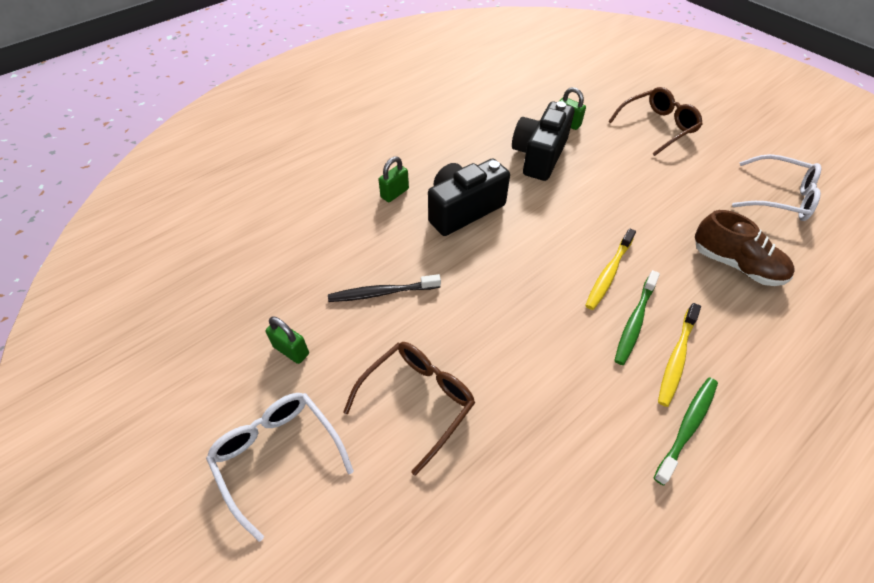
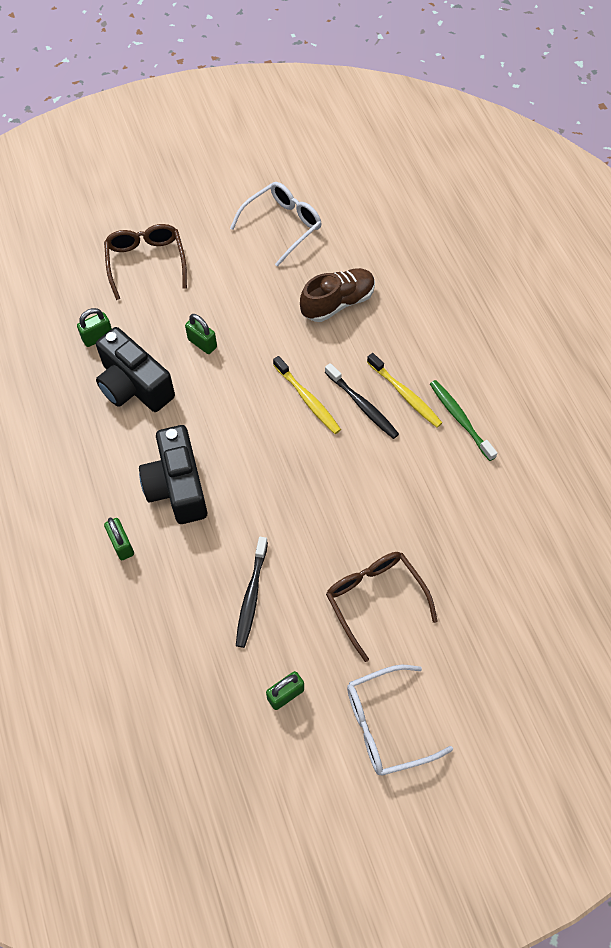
camera: 70 degrees left, 10 degrees up
(610, 182) = (202, 343): none -> green padlock
(634, 322) = (362, 405): green toothbrush -> black toothbrush

